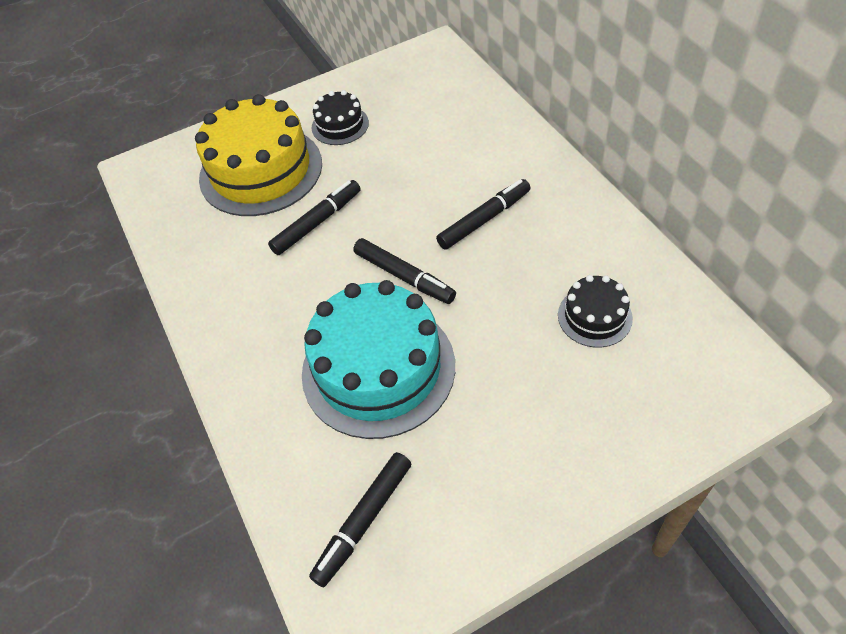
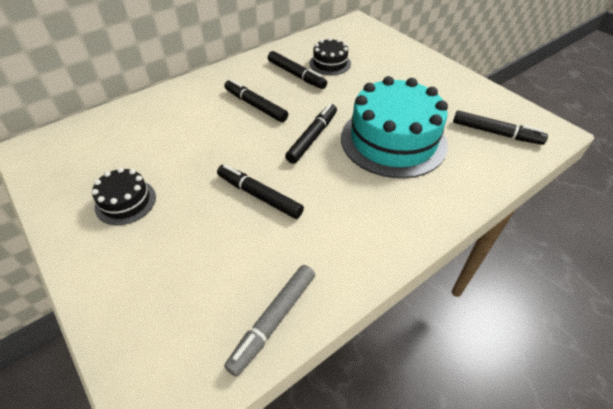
camera: 105 degrees left, 5 degrees down
(172, 231) = (273, 321): none -> grey marker
(261, 170) = (183, 256): yellow cake -> none
(560, 268) = (296, 75): none -> black marker

